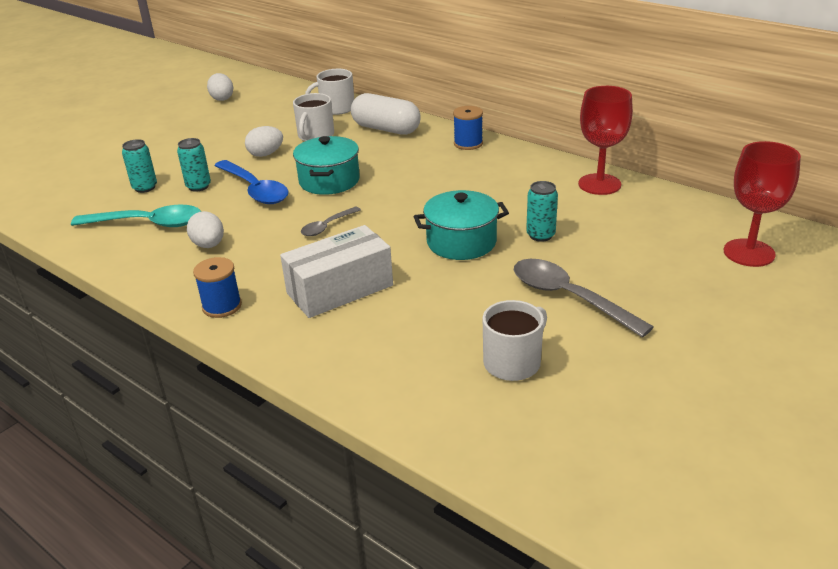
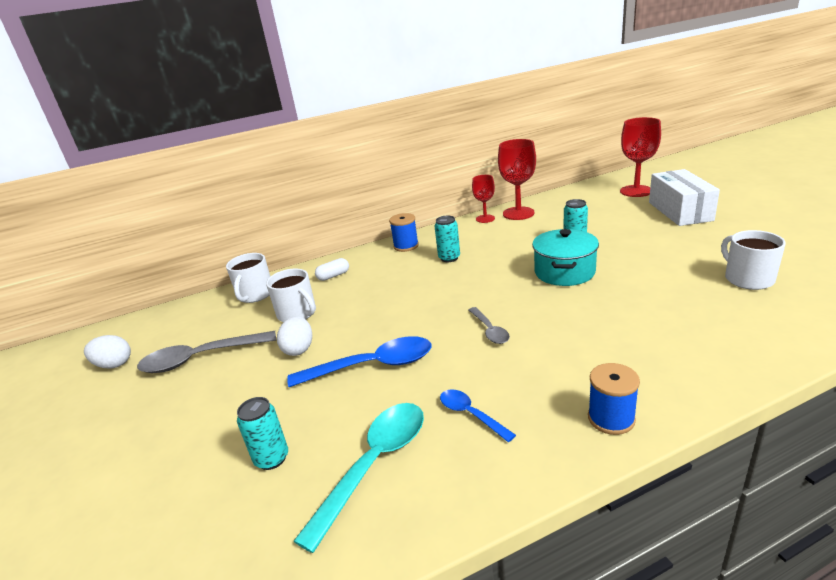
camera: 60 degrees left, 5 degrees down
(198, 186) = (320, 408): turquoise can -> turquoise can (449, 258)
(209, 245) = (470, 414): white egg -> blue spoon
(329, 181) = (401, 318): turquoise pot -> none
(340, 289) = (610, 339): white box -> white box (679, 211)
(386, 129) = (333, 276): white capsule -> white capsule, size x0.48
(568, 168) = (485, 219): none -> red goblet
(568, 297) = (666, 247): grey spoon -> grey spoon (200, 358)

